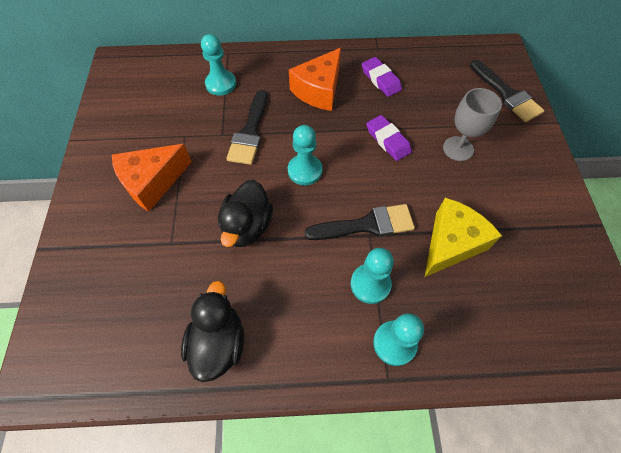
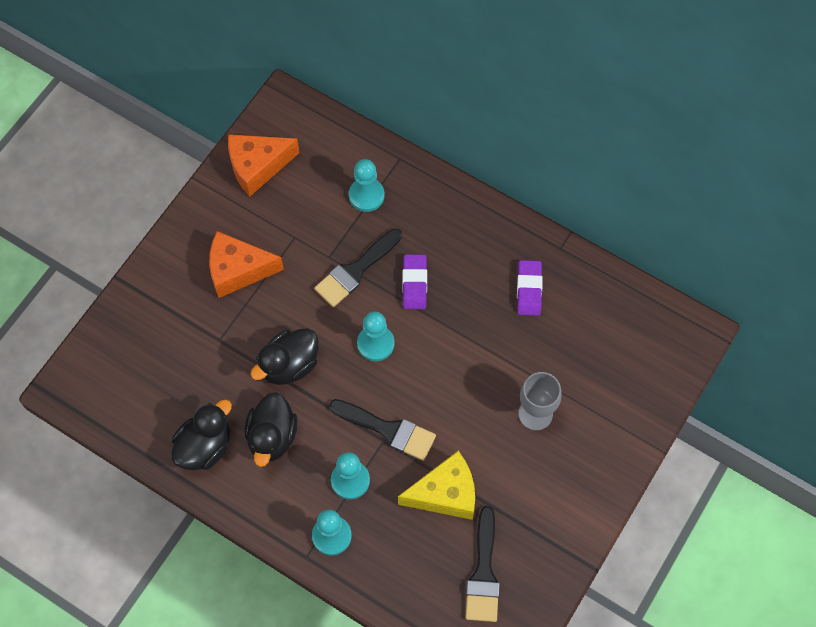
camera: 35 degrees right, 5 degrees up
(275, 292) = (272, 437): none -> black duck
(319, 90) = (456, 263): orange cheese -> orange cheese (257, 166)
(388, 140) = (476, 362): purple eraser -> purple eraser (414, 283)
(506, 94) = (643, 388): black brush -> black brush (483, 573)

